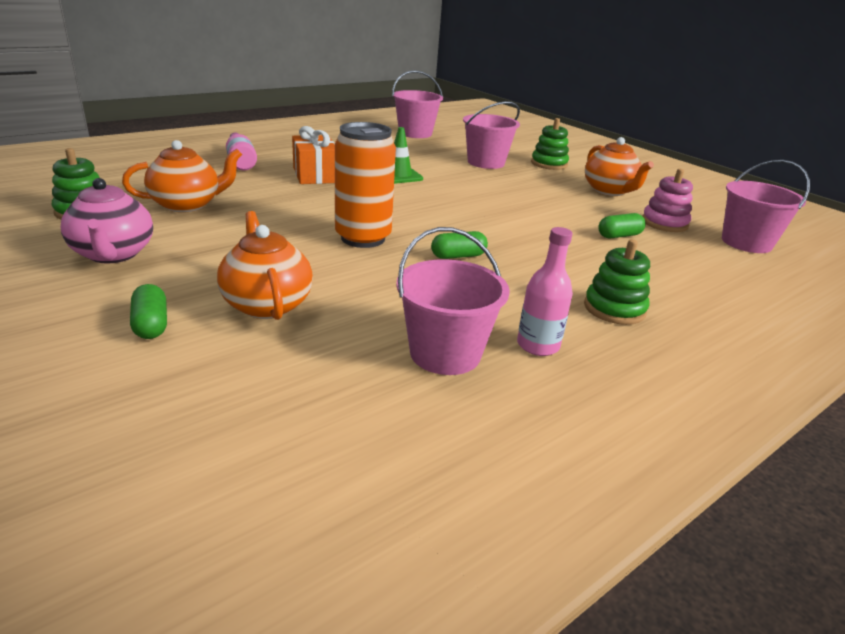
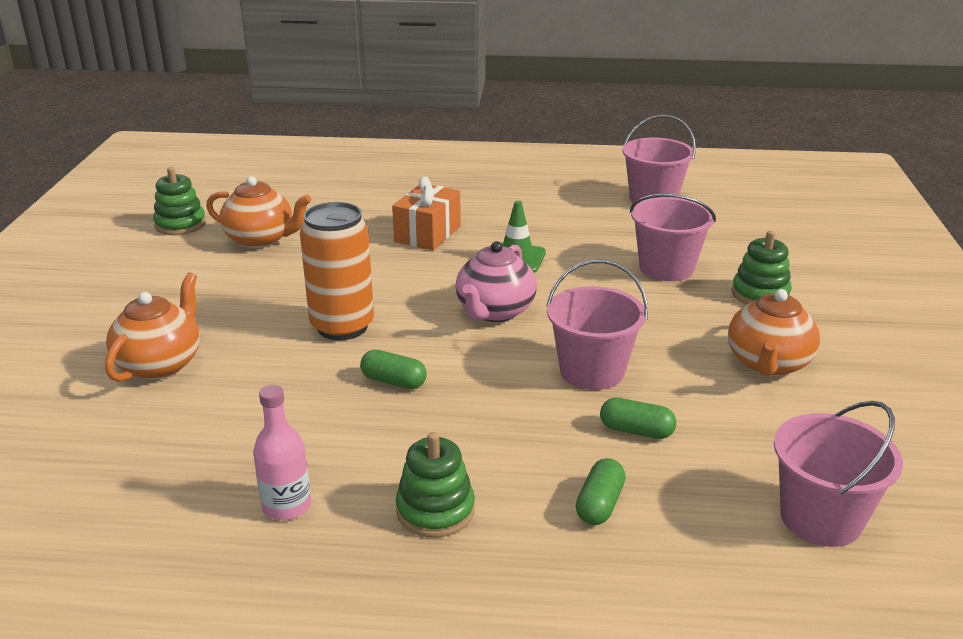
camera: 45 degrees right, 0 degrees up
(113, 254) = (139, 275): pink teapot -> pink teapot (494, 312)
(151, 324) = (69, 349): green capsule -> green capsule (599, 504)
(241, 161) = (385, 198): pink bottle -> none
(445, 353) = (202, 472): pink bucket -> pink bucket (592, 371)
(664, 223) = (747, 439): pink stacking toy -> none

